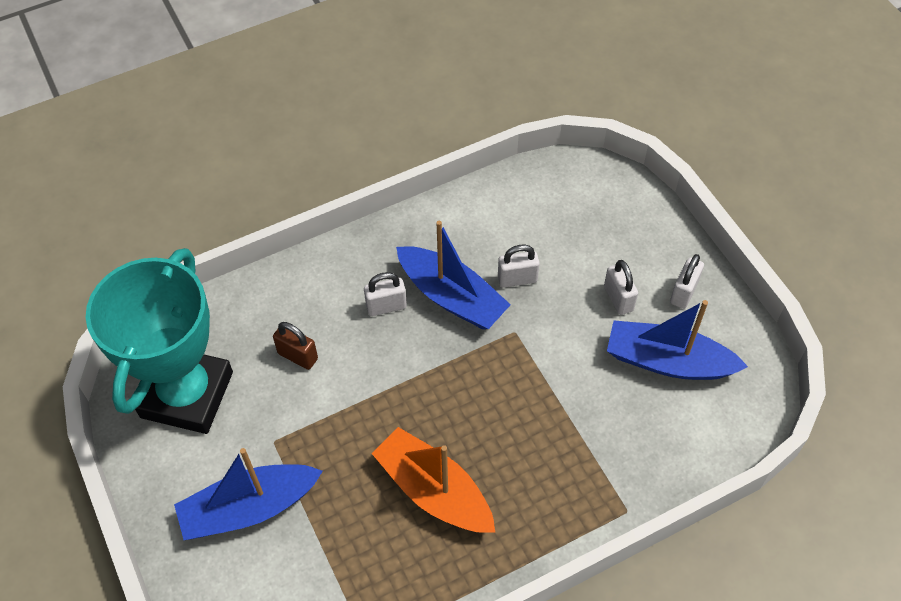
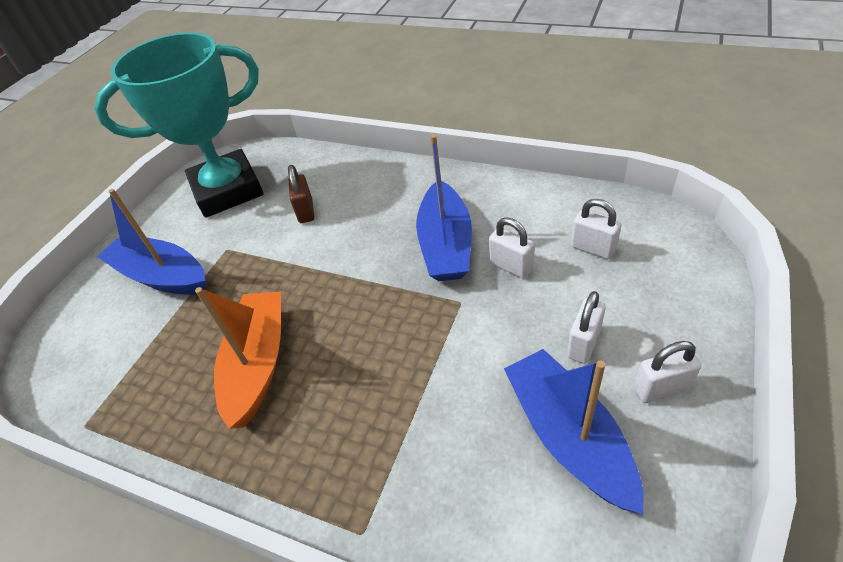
camera: 55 degrees right, 10 degrees down
(386, 306) = (395, 220): white padlock -> white padlock (593, 248)

